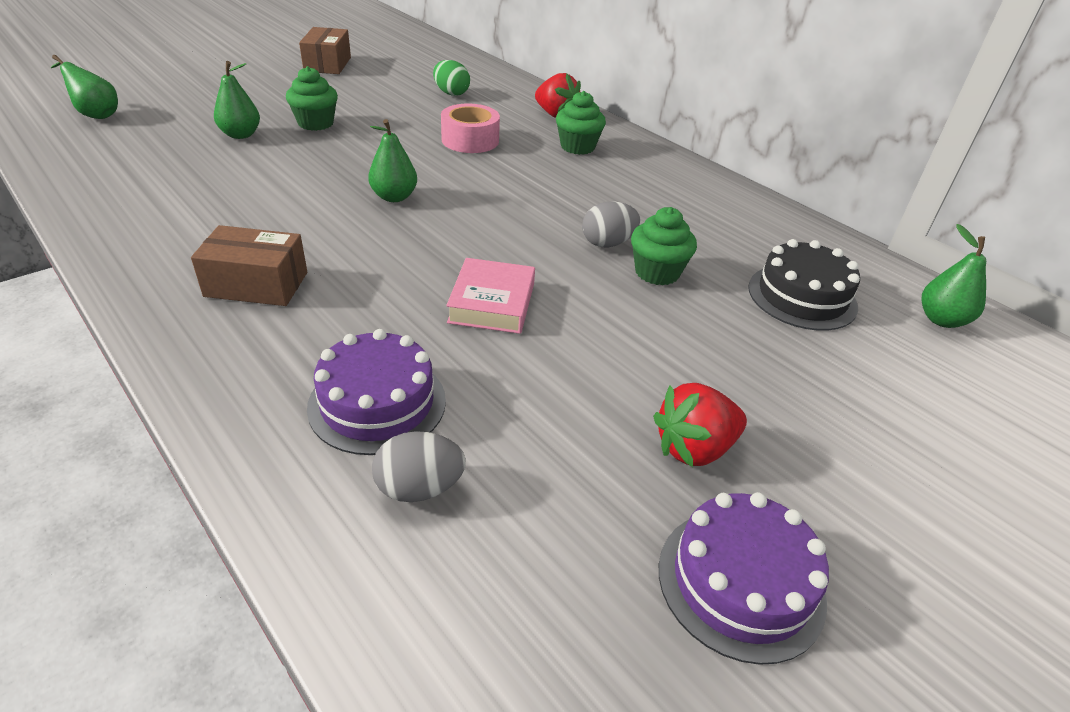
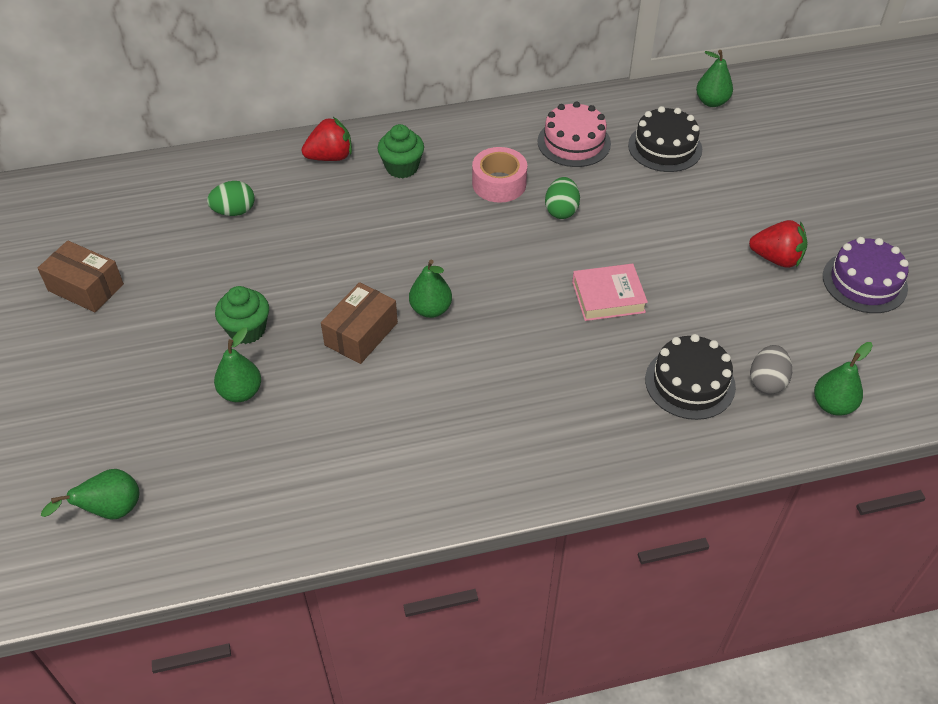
camera: 60 degrees left, 10 degrees up
(256, 284) = (527, 421): brown box -> brown box (361, 334)
(377, 403) = (690, 383): purple cake -> black cake
(405, 590) = (833, 405): none -> green pear
(470, 140) = (349, 230): pink tape -> pink tape (499, 183)
(492, 303) = (608, 297): pink book -> pink book turned 45 degrees counterclockwise
(607, 243) = (561, 210): grey egg -> green egg
(657, 272) = (608, 201): green cupcake -> none
(694, 448) = (776, 258): red strawberry -> red strawberry turned 75 degrees counterclockwise
(727, 230) = (574, 142): none -> pink cake

